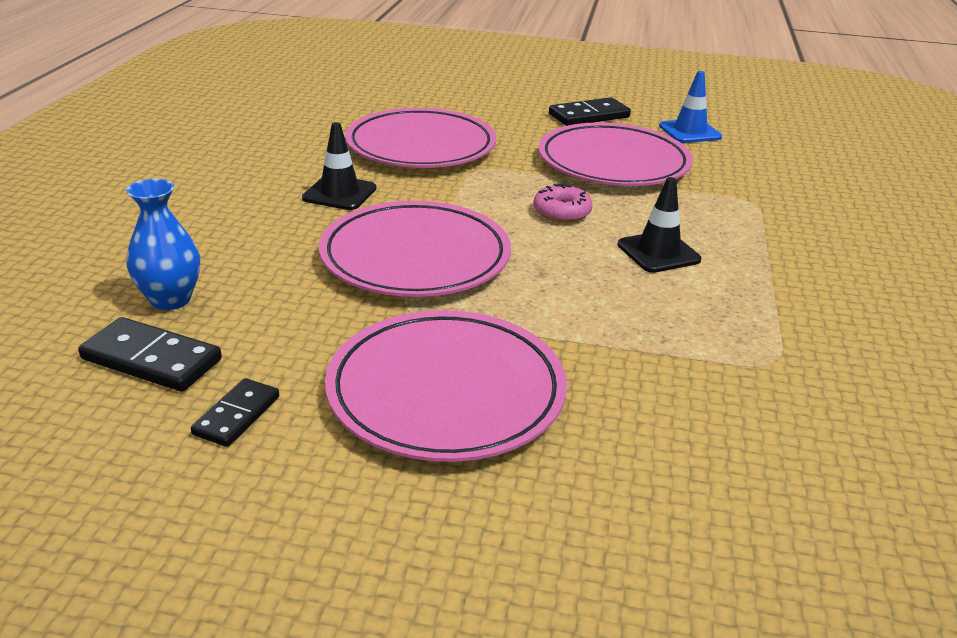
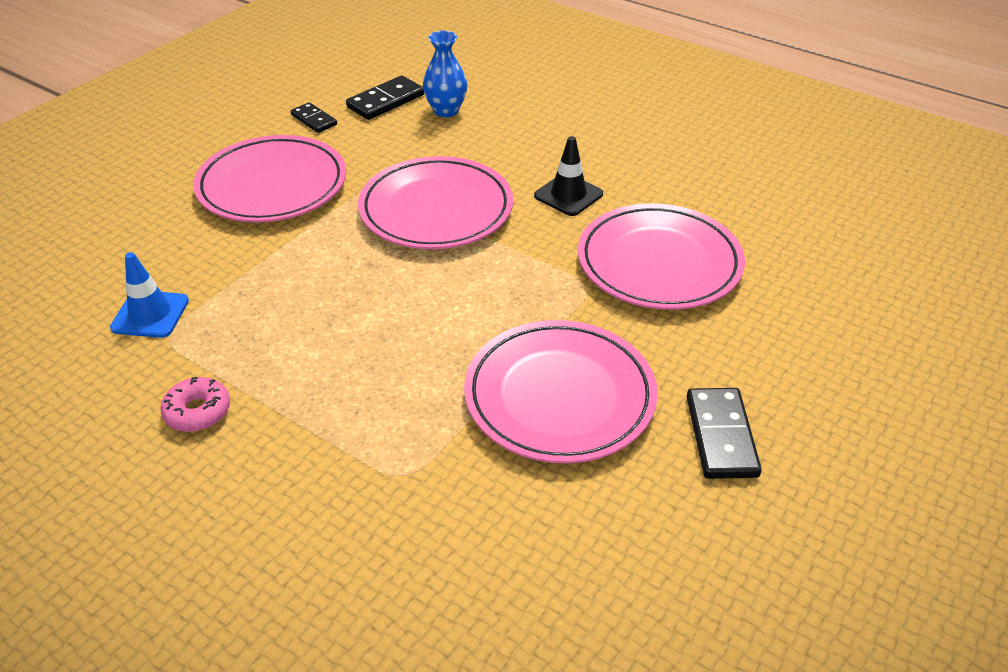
camera: 115 degrees right, 10 degrees up
(562, 212) = (463, 311): pink donut -> pink donut (198, 411)
(658, 252) = (353, 344): black traffic cone -> none
(690, 132) = (632, 526): blue traffic cone -> blue traffic cone (150, 314)

